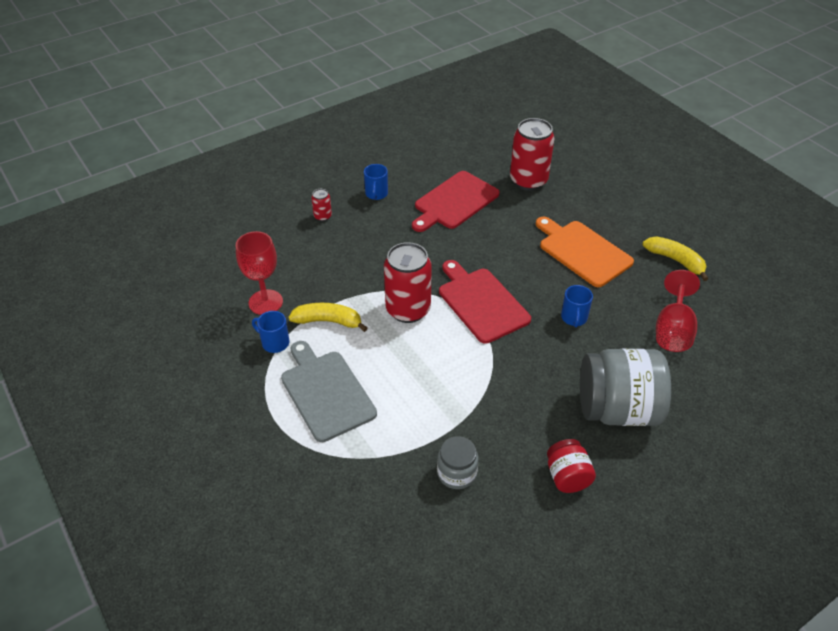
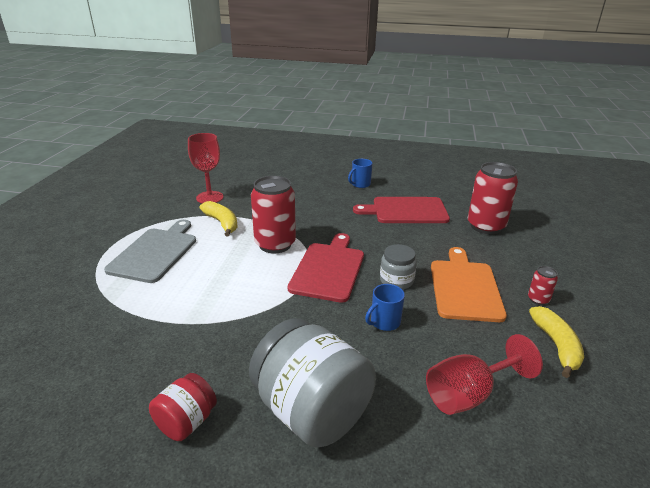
camera: 45 degrees right, 15 degrees down
(274, 343) = (178, 216): blue mug -> none
(322, 216) = (310, 179): red can -> red can (538, 299)
(456, 473) = (130, 350): grey jar -> grey jar (396, 280)

